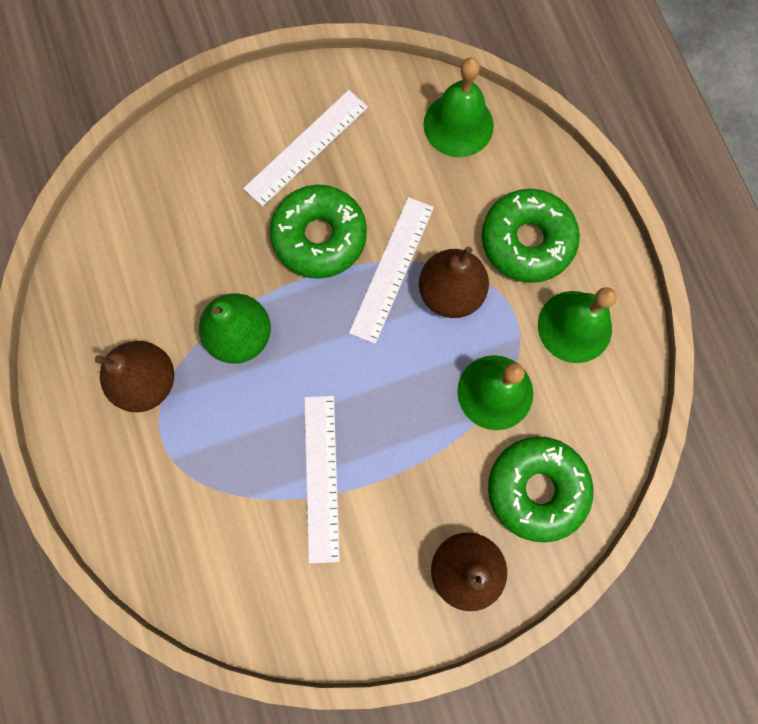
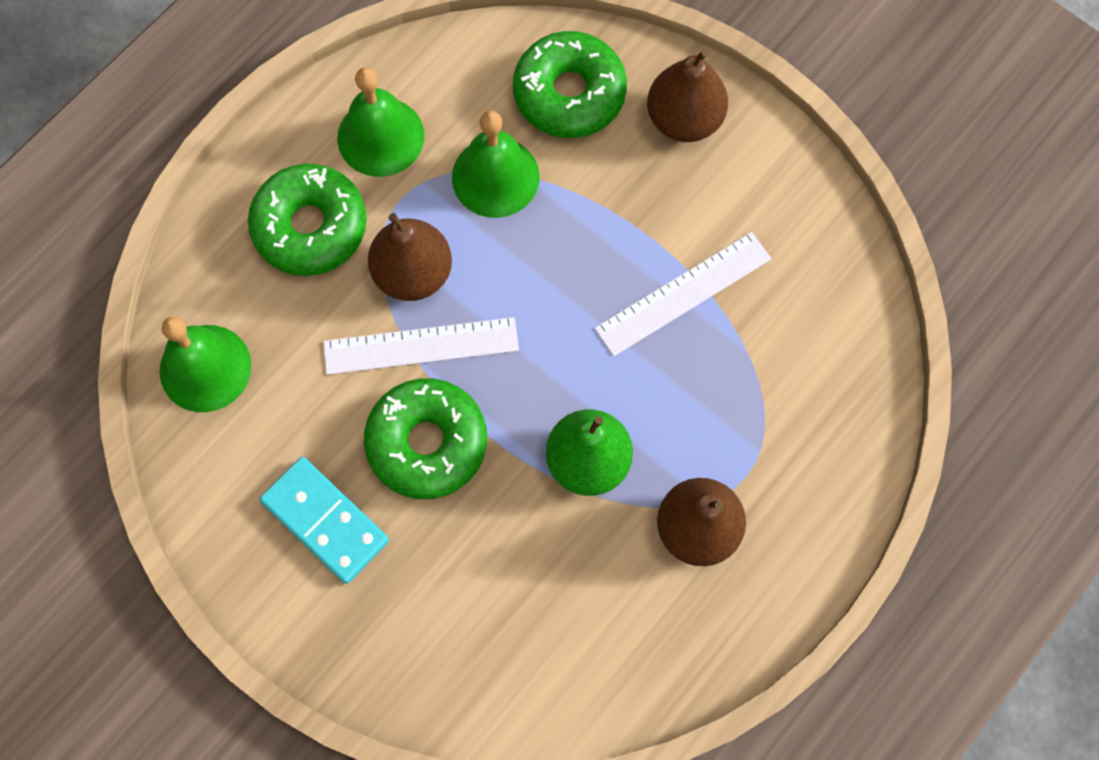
camera: 120 degrees left, 5 degrees down
(306, 148) = (325, 521): white ruler -> turquoise domino

